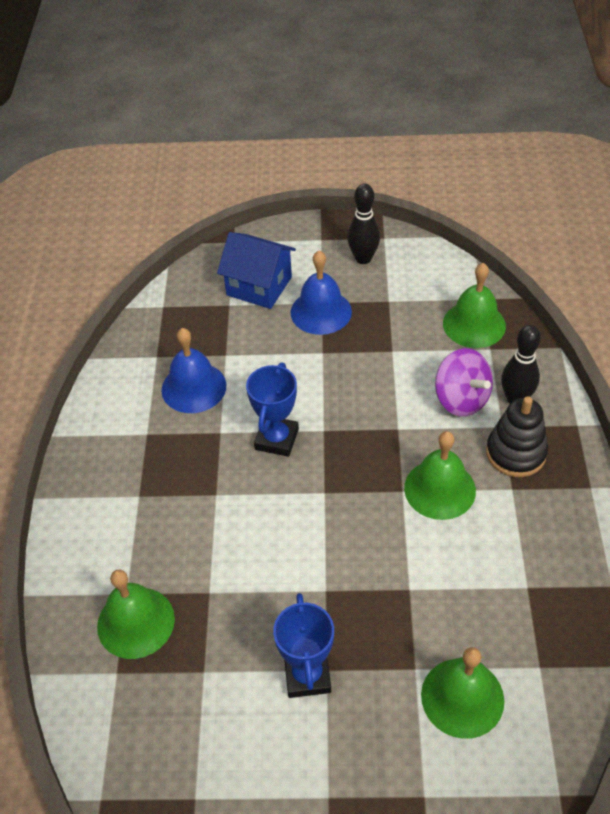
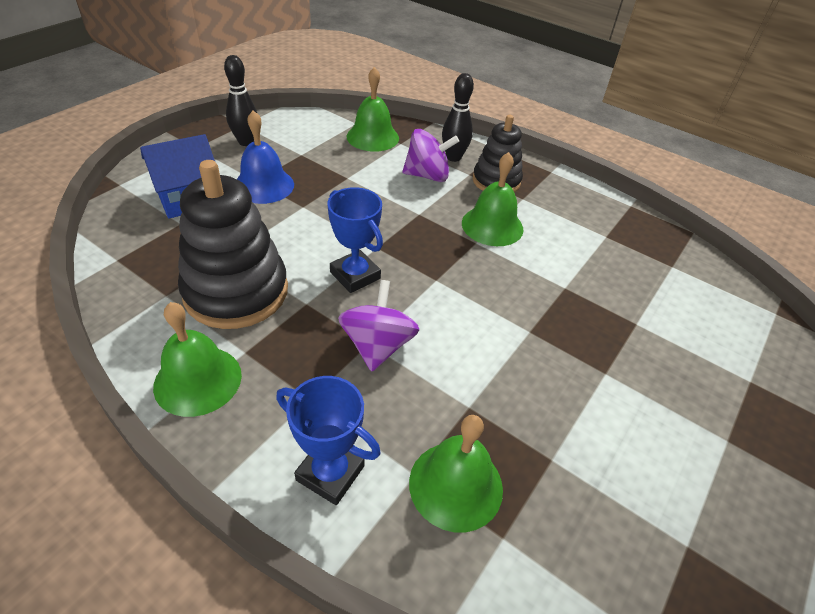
camera: 60 degrees left, 5 degrees down
(194, 387) = (236, 292): blue bell -> black stacking toy
(218, 501) = (377, 345): none -> purple spinning top
(307, 675) = (603, 388): blue trophy -> blue trophy (330, 473)
(462, 697) = (676, 314): green bell -> green bell (198, 380)

